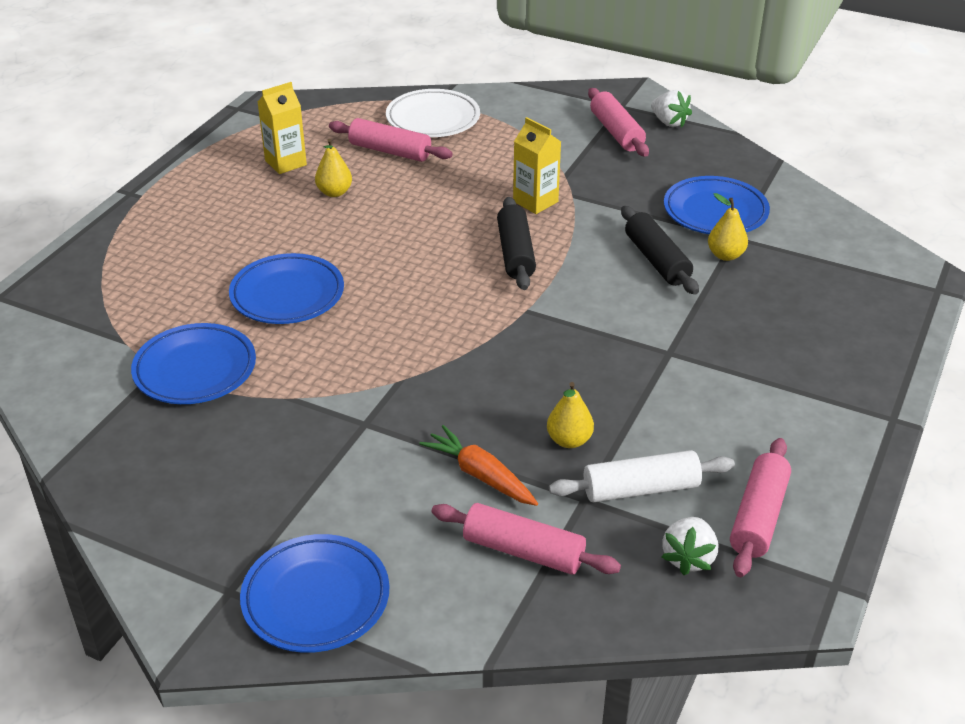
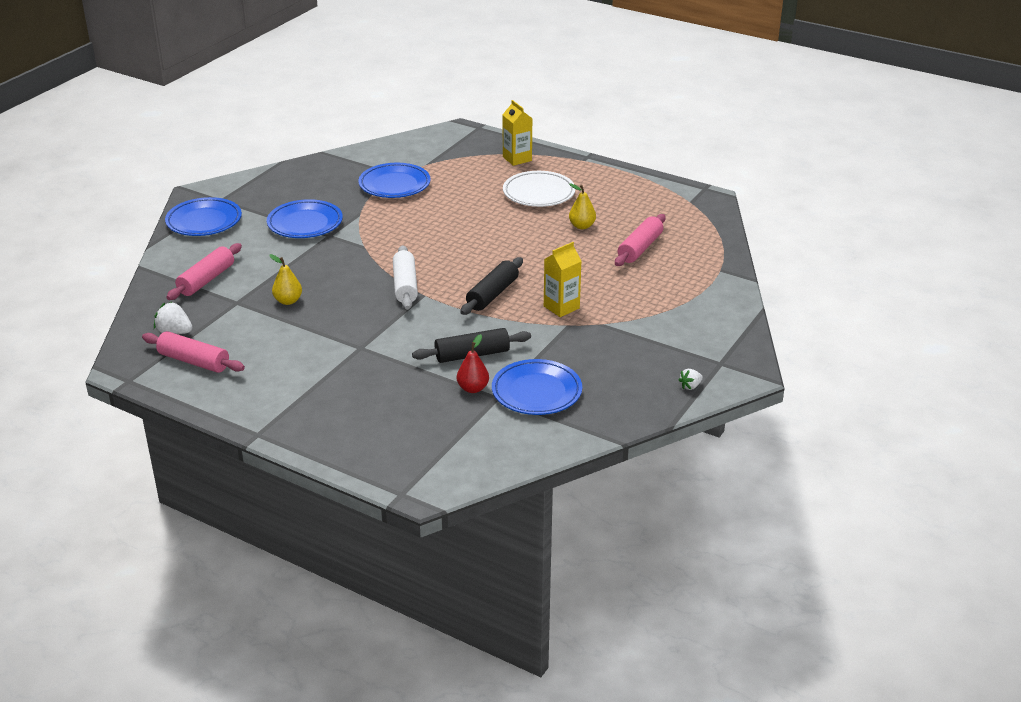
camera: 95 degrees right, 5 degrees down
(285, 163) = (624, 208): yellow carton -> yellow carton (517, 159)
(287, 295) = (461, 211): blue plate -> blue plate (305, 224)
(433, 119) = (691, 268): white plate -> white plate (539, 193)
(480, 475) = (271, 270): orange carrot -> none
(515, 253) = (492, 294): black rolling pin -> black rolling pin turned 60 degrees counterclockwise
(616, 132) = (671, 355): pink rolling pin -> none
(640, 489) = (236, 322): white rolling pin -> white rolling pin (405, 285)
(669, 122) = (690, 386): white strawberry -> white strawberry, size x0.62
(725, 255) = (473, 388): yellow pear -> red pear

